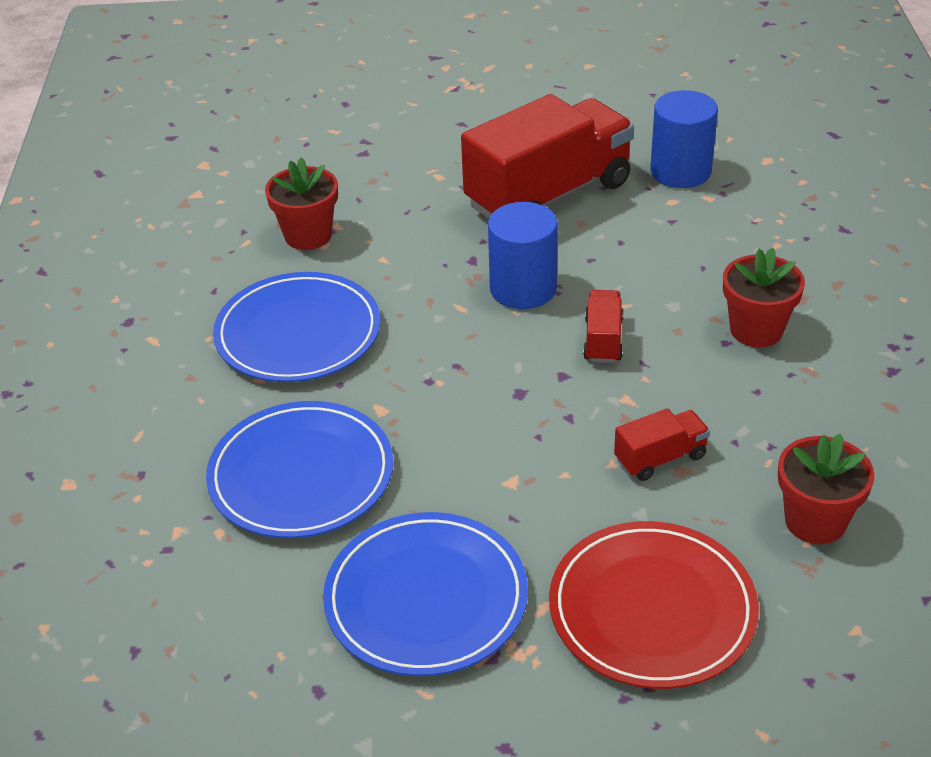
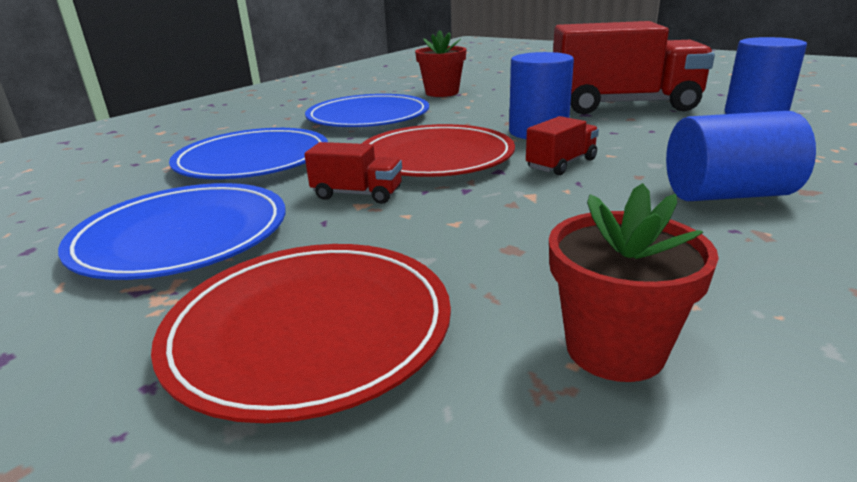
camera: 40 degrees right, 15 degrees down
(482, 381) = (435, 157): none -> red plate
(660, 458) = (504, 234): red truck -> red truck (357, 194)
(756, 330) = (727, 195): red flower pot -> blue cylinder

